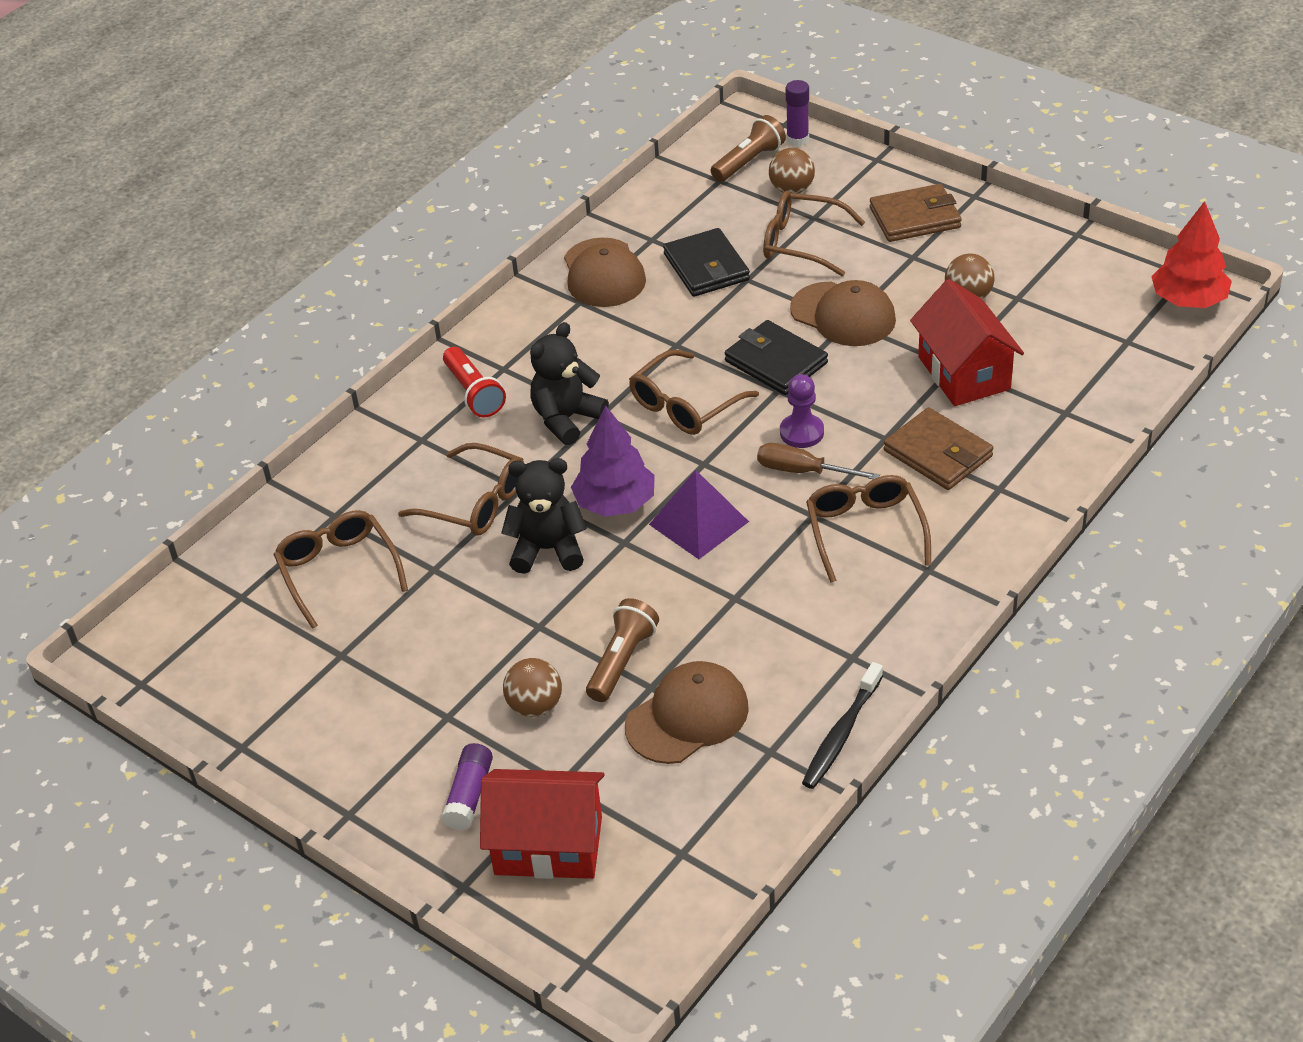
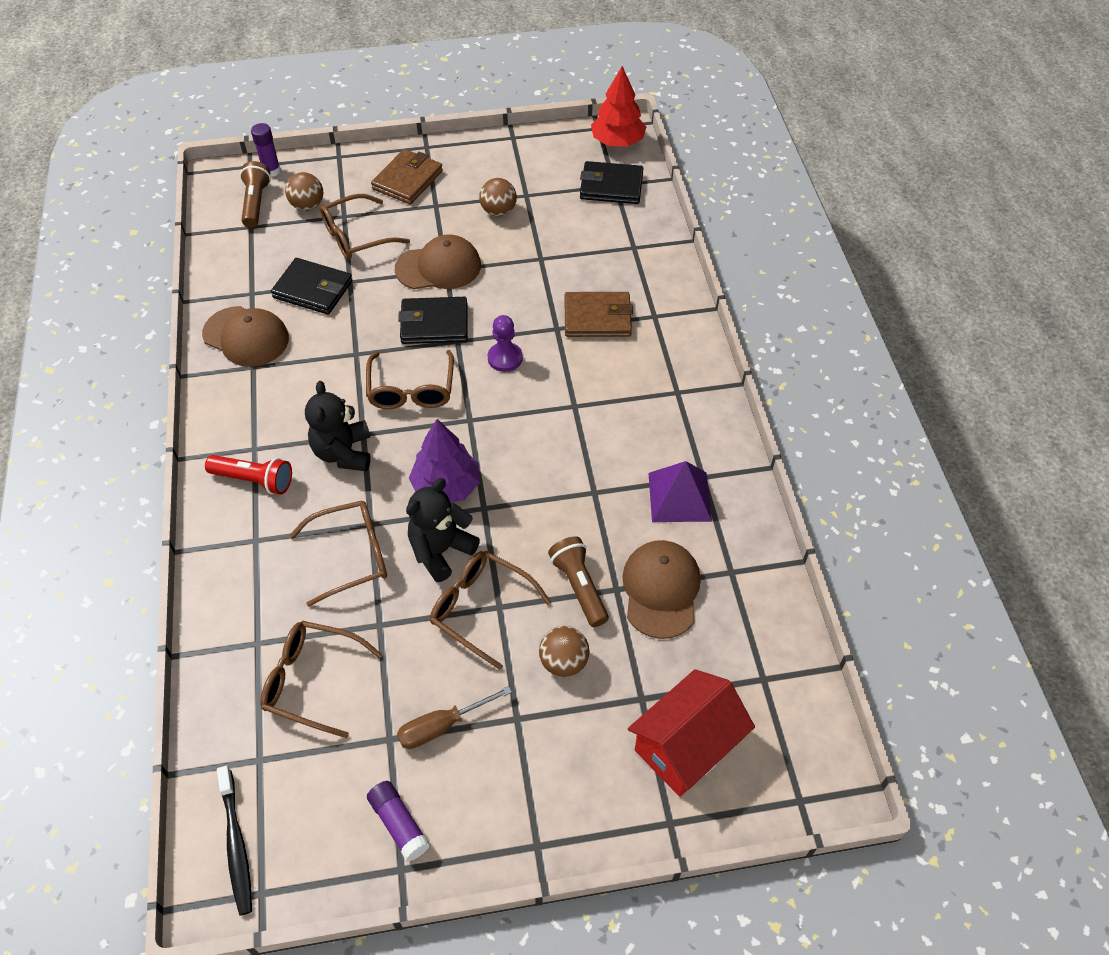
camera: 50 degrees left, 10 degrees up
(469, 795) = (598, 758): purple glue stick -> purple glue stick (399, 824)
(698, 522) = (514, 460): purple pyramid -> purple pyramid (679, 496)
(802, 471) = (535, 382): brown screwdriver -> brown screwdriver (442, 726)
(841, 734) = (754, 528): black toothbrush -> black toothbrush (236, 844)
(864, 530) = (615, 393): brown glasses -> brown glasses (479, 608)
(964, 373) = (552, 259): red house -> none
(1120, 340) = (611, 186): none -> black wallet

